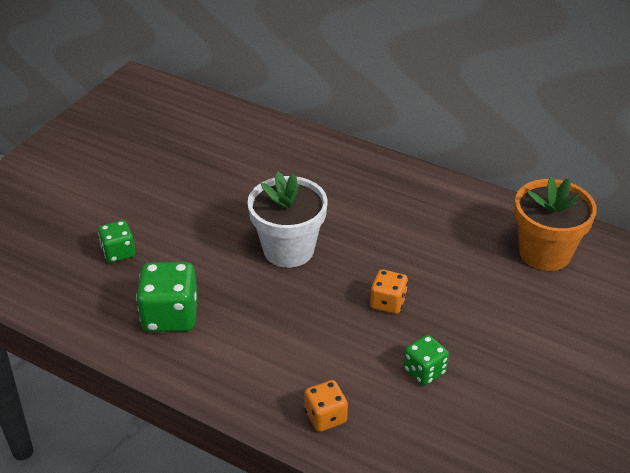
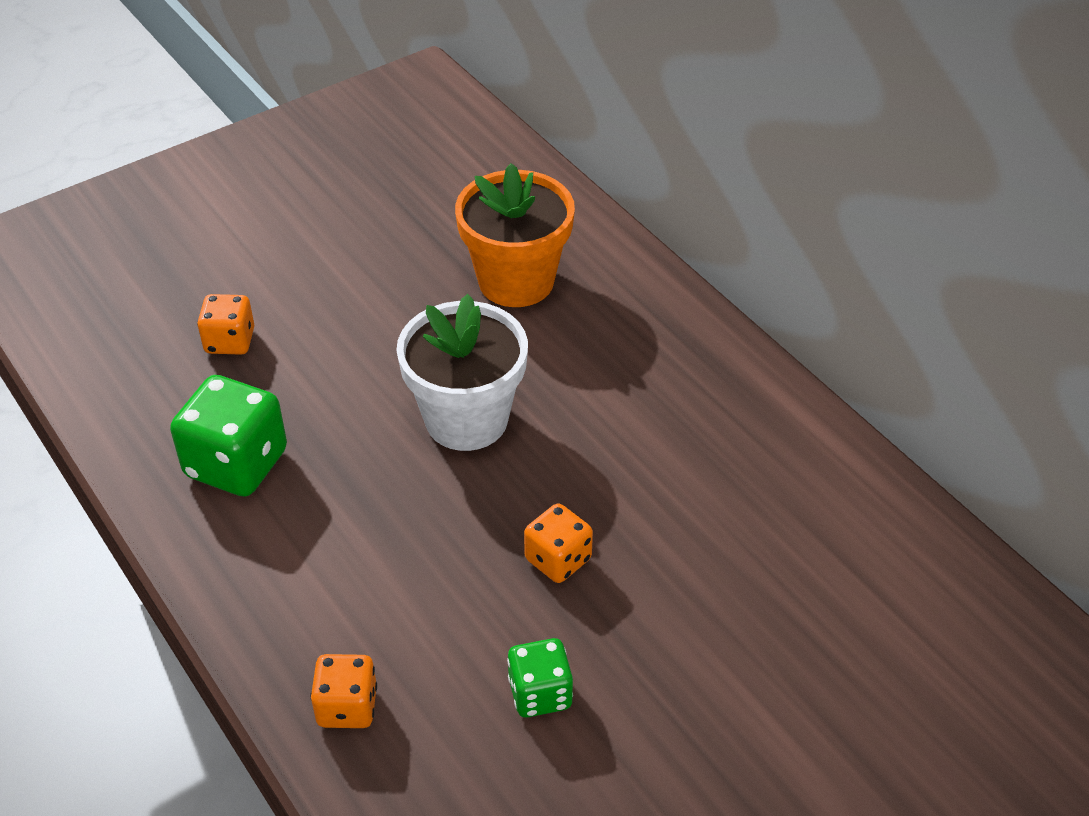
camera: 25 degrees right, 5 degrees up
(118, 252) = (230, 341): green dice -> orange dice
(545, 253) = (867, 567): orange flower pot -> orange flower pot (516, 281)

